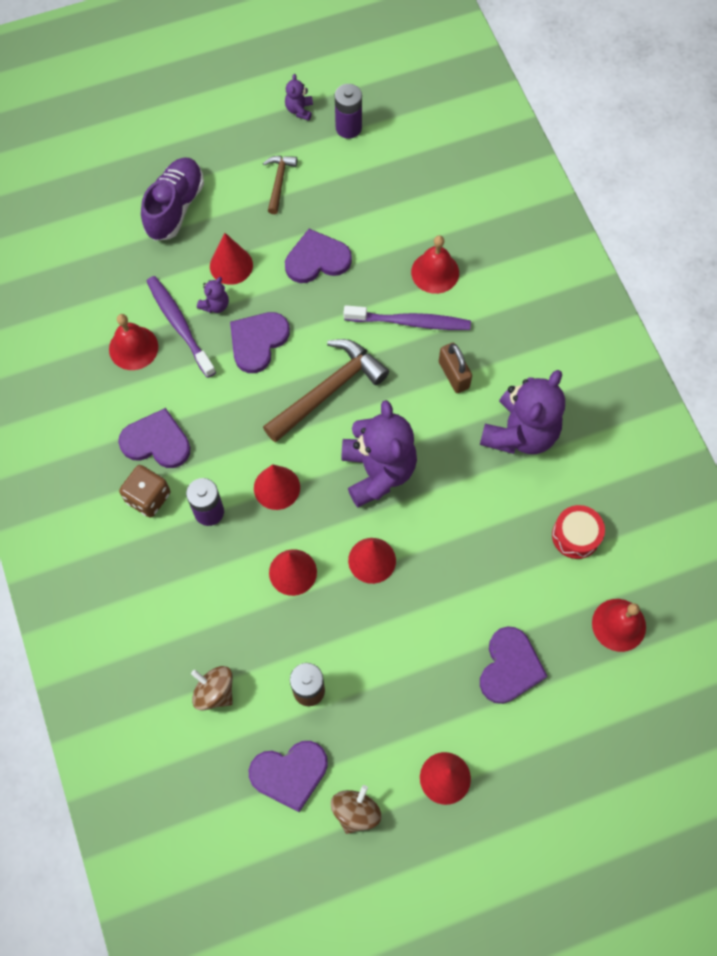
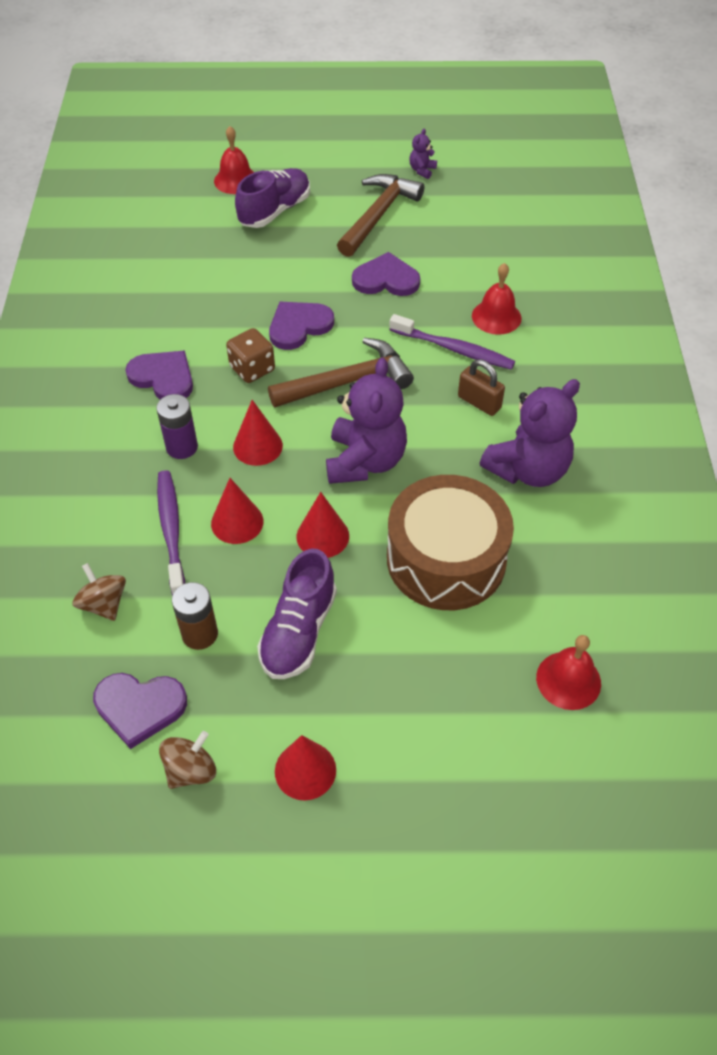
camera: 20 degrees right, 15 degrees down
(133, 348) = (182, 301): red bell -> red bell (236, 180)
(148, 497) = (131, 419): brown dice -> brown dice (252, 369)
(179, 325) = (233, 295): purple toothbrush -> purple toothbrush (171, 530)
(215, 305) = (273, 289): purple teddy bear -> none
(231, 265) = (303, 264): red cone -> none
(279, 182) = (378, 215): brown hammer -> brown hammer, size x1.88
(348, 128) = (461, 192): purple battery -> none
(389, 658) = (298, 631): none -> purple shoe
(453, 375) = (479, 402): brown padlock -> brown padlock turned 45 degrees counterclockwise
(483, 546) = (446, 559): none -> brown drum
(510, 667) = (426, 682): purple heart -> none
(575, 535) = (552, 579): red drum -> none

